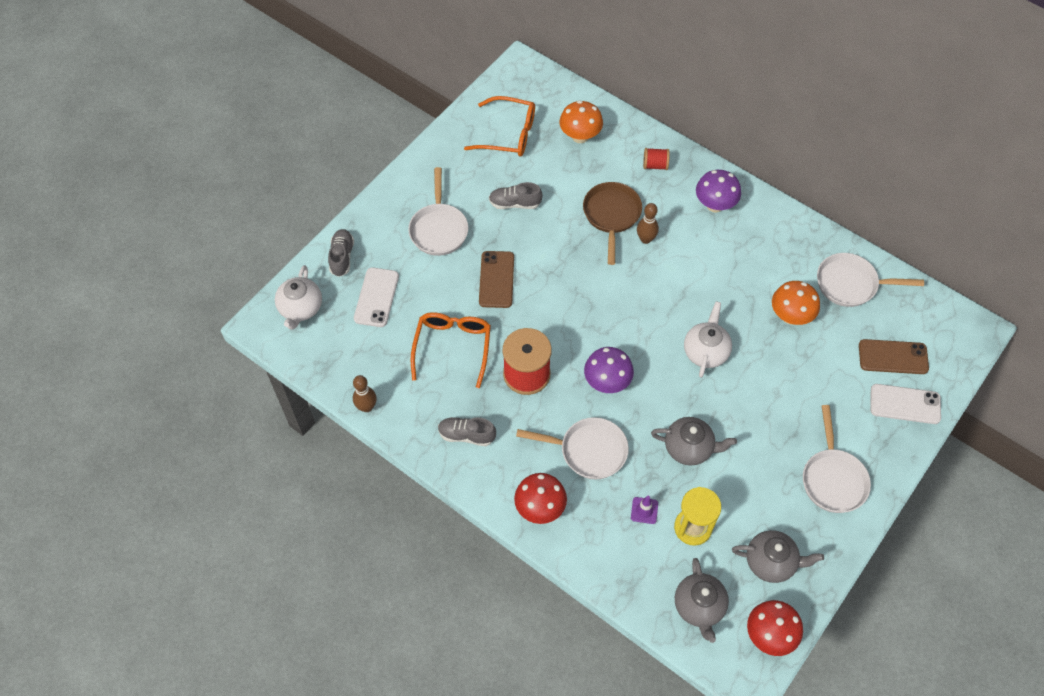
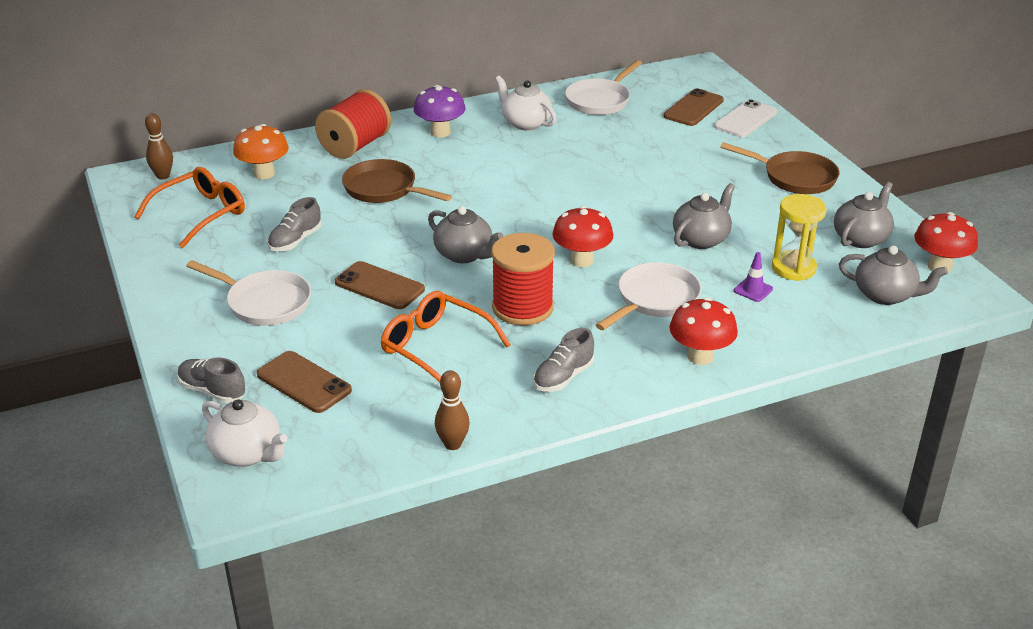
camera: 60 degrees left, 25 degrees down
(376, 297) = (303, 382): white phone -> brown phone
(565, 308) = (464, 255): none -> grey teapot
(607, 382) = (582, 260): purple mushroom -> red mushroom
(645, 239) = (435, 180): brown bowling pin -> brown bowling pin (163, 176)
(655, 165) = (355, 146): red spool -> red spool, size x2.03
(705, 351) = (600, 193): white teapot -> white teapot (525, 123)
(790, 316) = (604, 138): orange mushroom -> none
(833, 478) = (794, 177): white pan -> brown pan

